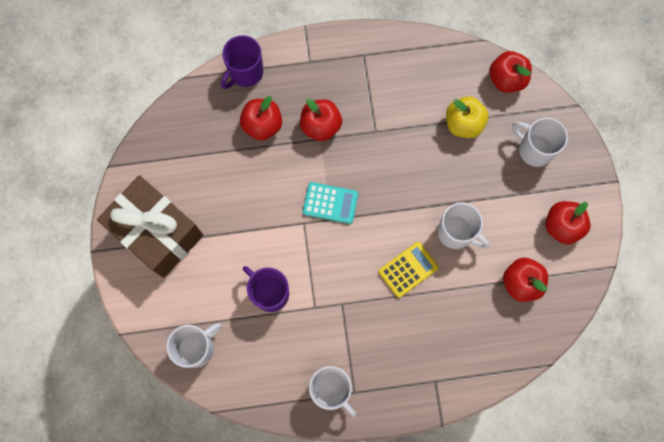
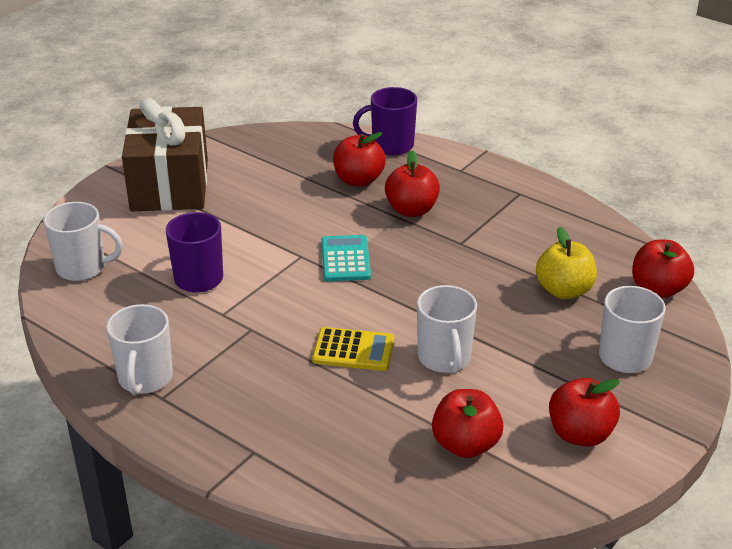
camera: 45 degrees right, 40 degrees down
(330, 203) = (345, 259): turquoise calculator -> turquoise calculator turned 150 degrees counterclockwise

